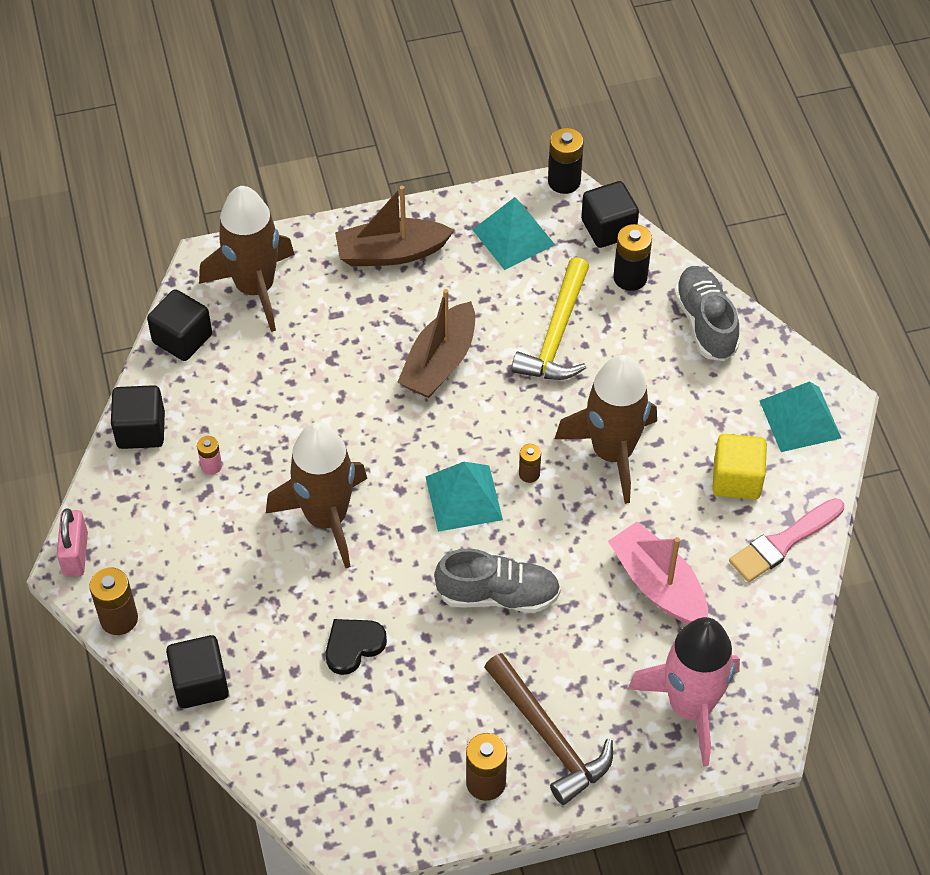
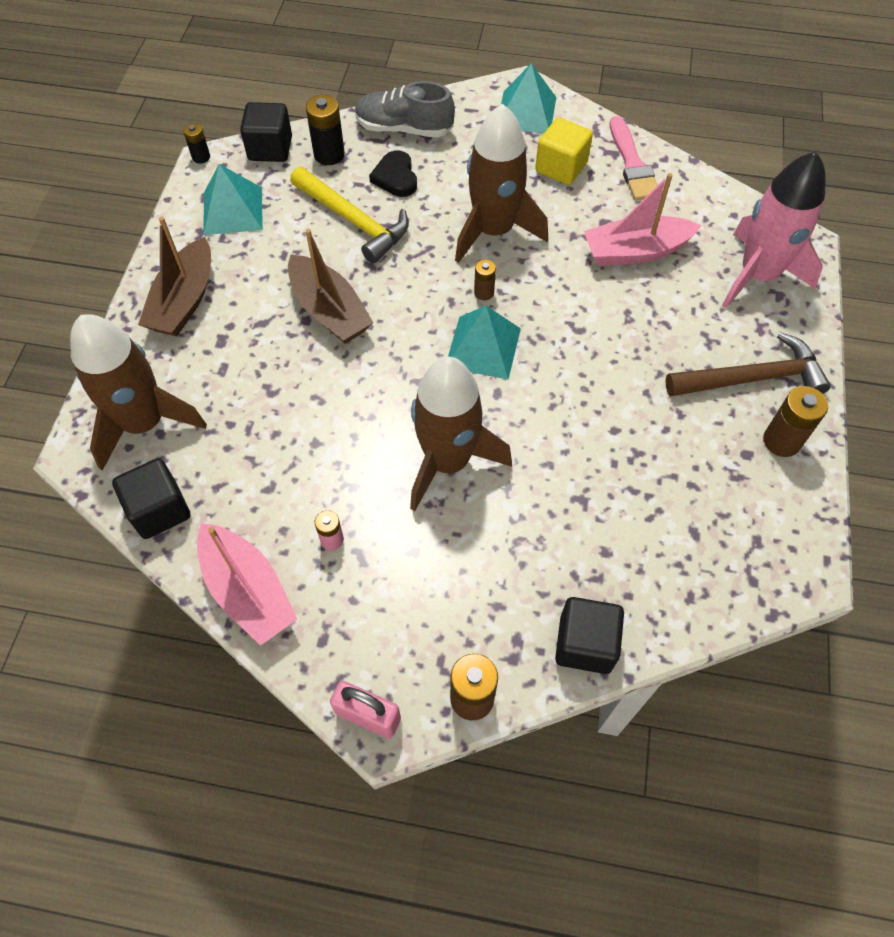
camera: 65 degrees left, 5 degrees up
(141, 430) = (248, 591): black cube -> pink boat
(353, 646) = (600, 491): black heart -> black heart (395, 177)
(498, 595) = (595, 360): grey shoe -> none
(564, 181) = (201, 157): black battery -> black battery, size x0.58

